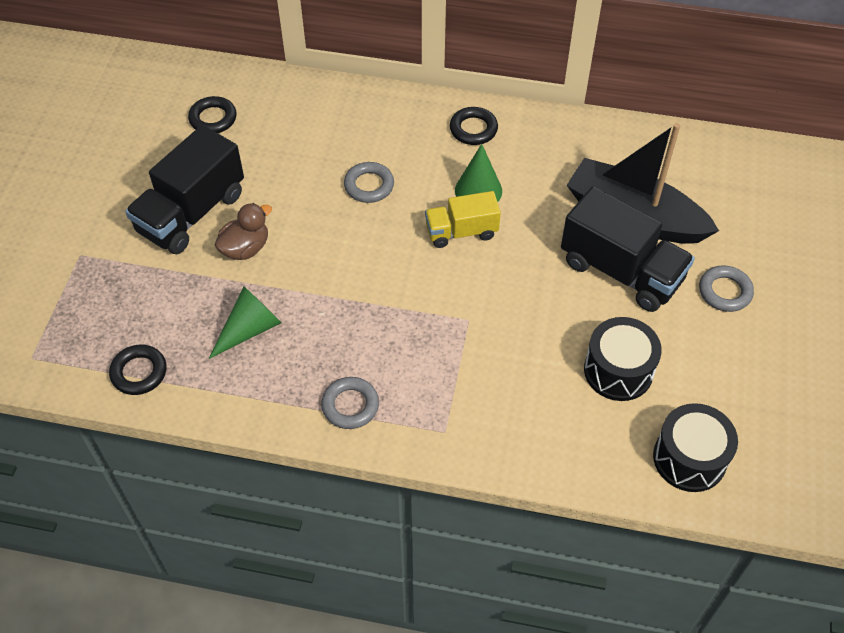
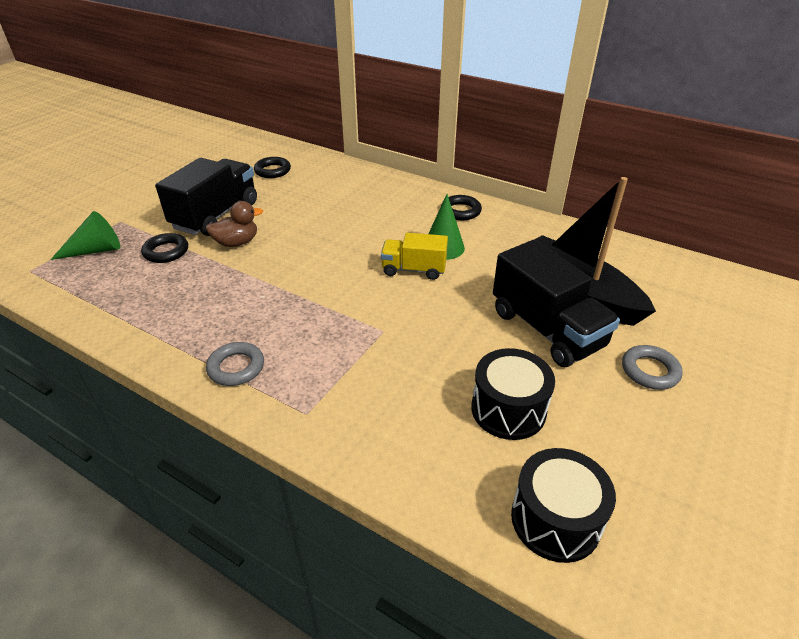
camera: 20 degrees right, 15 degrees down
(139, 372) = (92, 299): black ring -> black ring (166, 252)
(192, 213) = (216, 215): black truck -> black truck turned 150 degrees clockwise
(250, 329) = (199, 292): green cone -> green cone (96, 250)
(369, 185) = (357, 226): grey ring -> none

